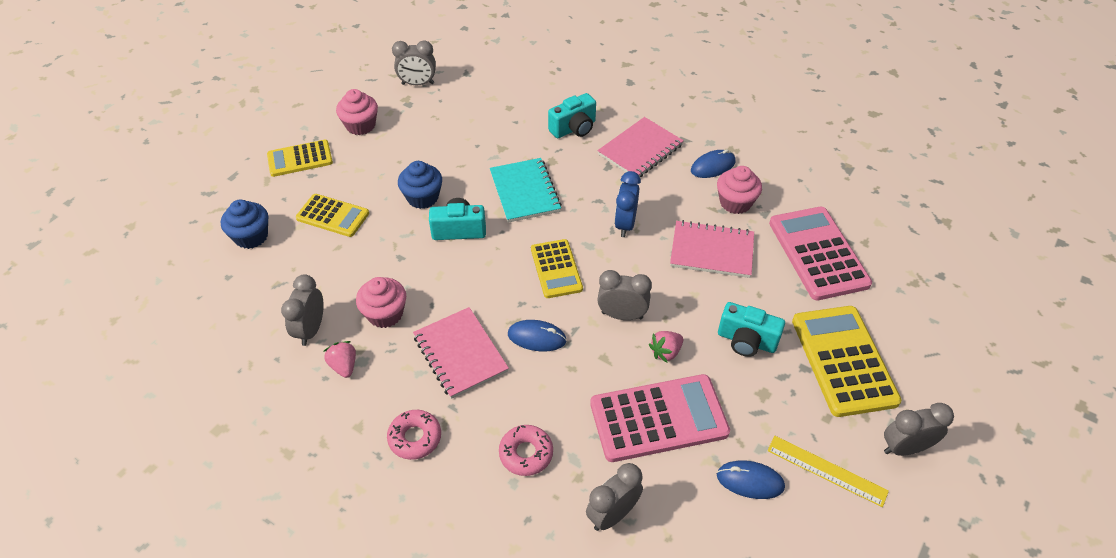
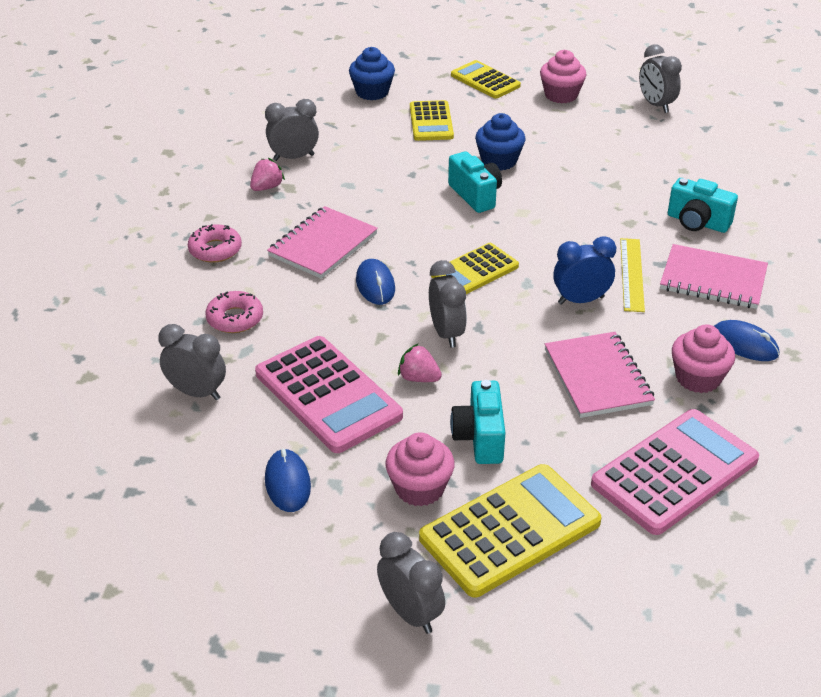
camera: 65 degrees right, 10 degrees down
(385, 314) = (339, 189): pink cupcake -> pink cupcake (419, 488)
(525, 192) = (565, 219): turquoise notebook -> none
(826, 470) = (336, 545): yellow ruler -> yellow ruler (631, 274)

